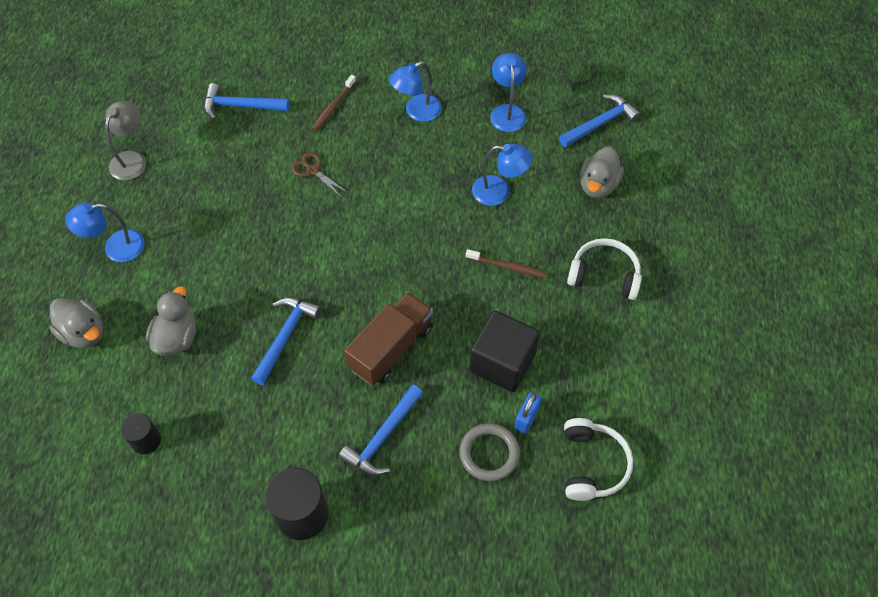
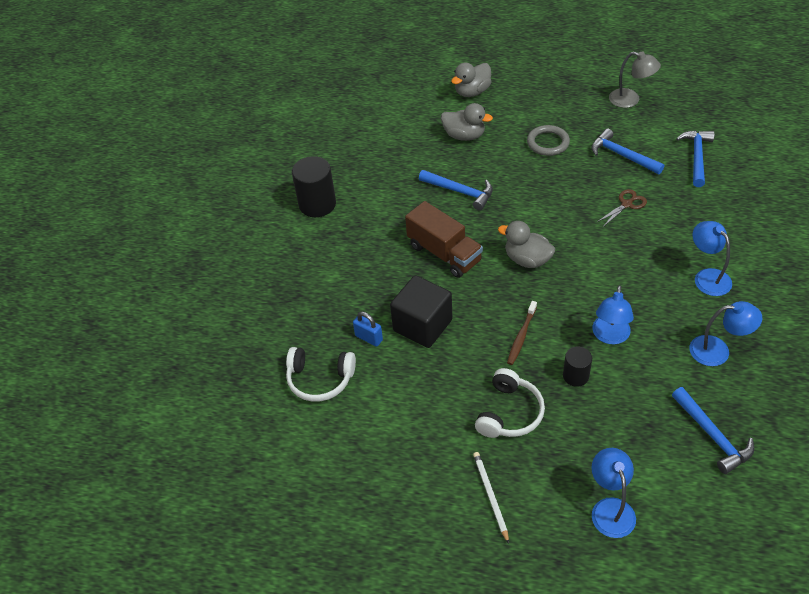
camera: 100 degrees right, 10 degrees down
(115, 248) = (544, 99): blue lamp -> blue lamp (610, 508)
(146, 440) = (385, 127): black cylinder -> black cylinder (575, 376)
(333, 106) = (705, 217): brown toothbrush -> none
(383, 437) = (367, 247): blue hammer -> blue hammer (622, 155)
(489, 453) = (342, 311): grey ring -> grey ring (548, 143)
(598, 185) = (623, 422): grey duck -> grey duck (527, 260)
(698, 288) = (490, 496): none -> white pencil

